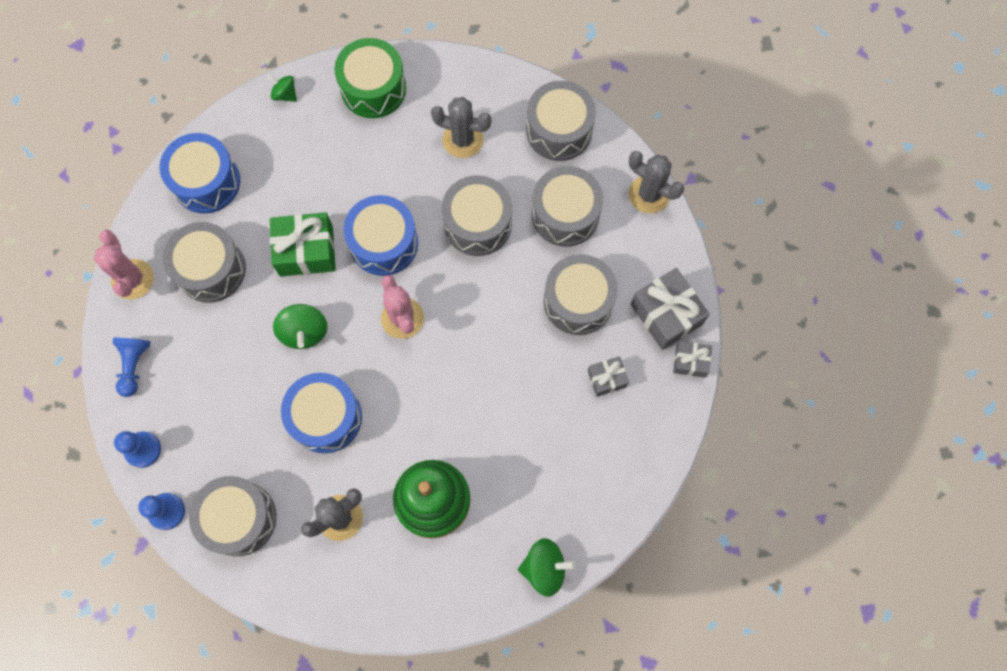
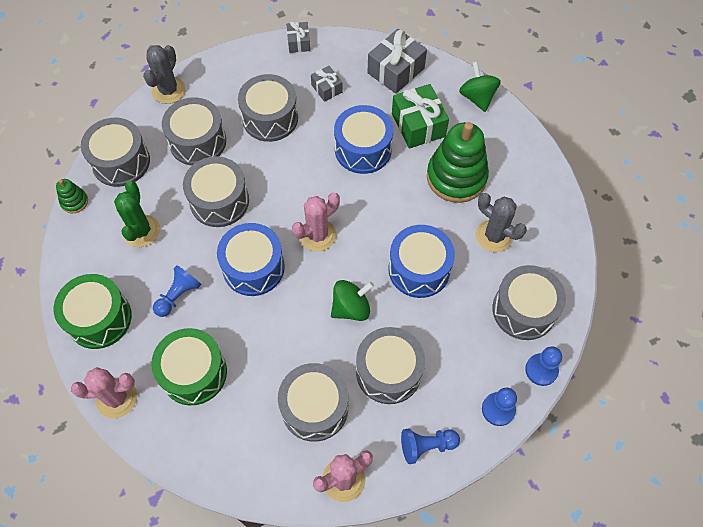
camera: 105 degrees left, 10 degrees down
(206, 182) = (226, 443): blue drum -> blue drum (363, 149)
(221, 351) = (388, 371): none -> grey drum
(285, 94) = (116, 398): green spinning top -> pink cactus
(286, 165) = (194, 373): none -> green drum
(306, 251) = (276, 329): green gift -> green gift (418, 125)
(375, 164) = (178, 295): none -> blue pawn
(463, 139) = (141, 231): grey cactus -> green cactus
(519, 79) = (74, 201): none -> green stacking toy
(666, 314) = (266, 63): grey gift -> grey gift (396, 71)

